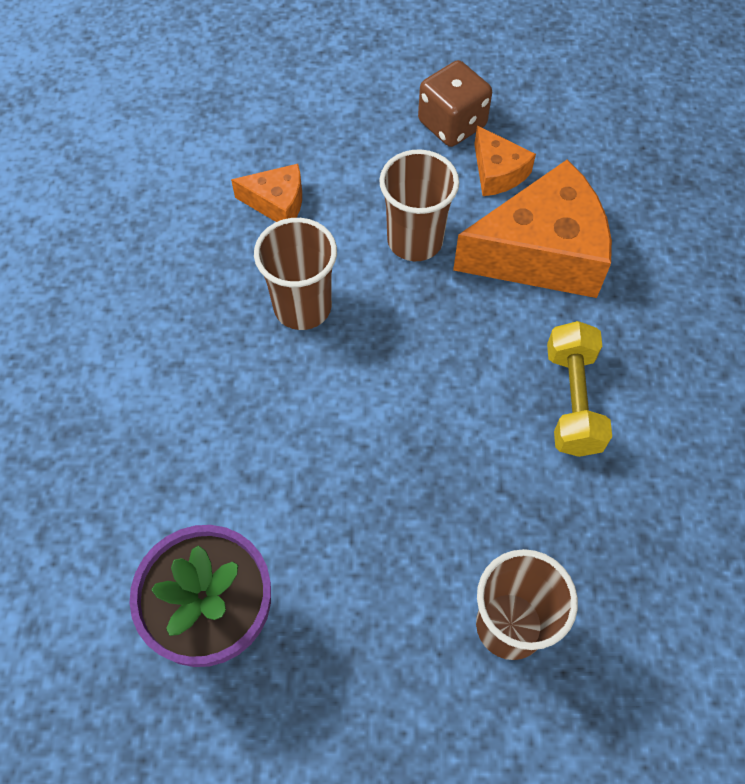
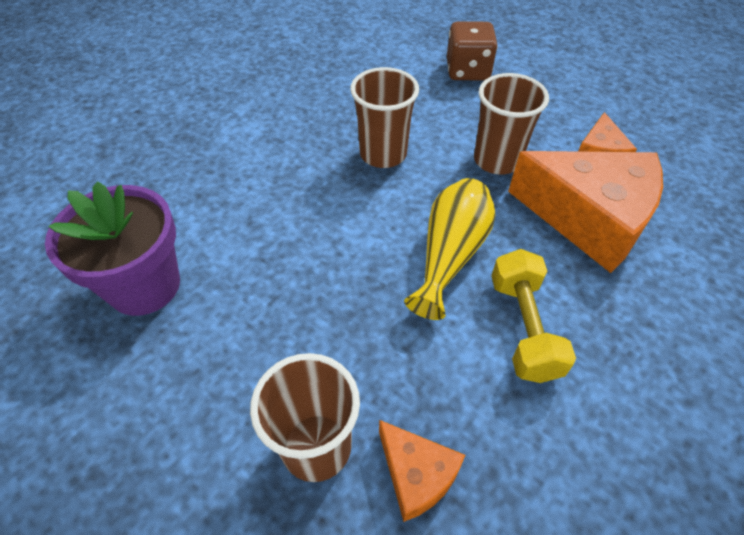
camera: 40 degrees right, 10 degrees down
(277, 203) = (425, 95): orange cheese -> orange cheese (416, 475)
(452, 124) = (589, 113): brown dice -> brown dice (467, 71)
(460, 375) = (450, 255): none -> yellow vase
(572, 400) = (523, 327): yellow dumbbell -> yellow dumbbell turned 45 degrees counterclockwise

